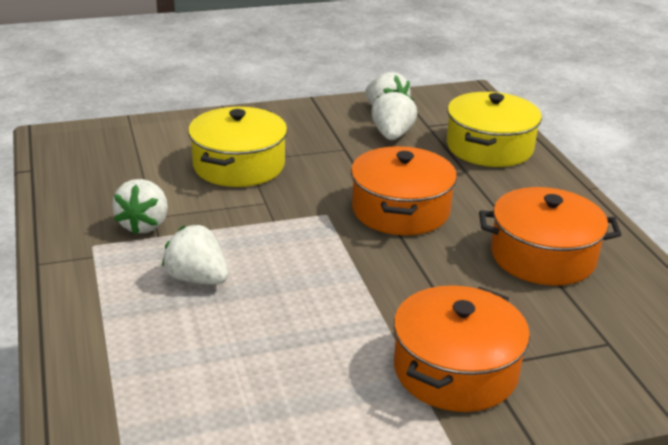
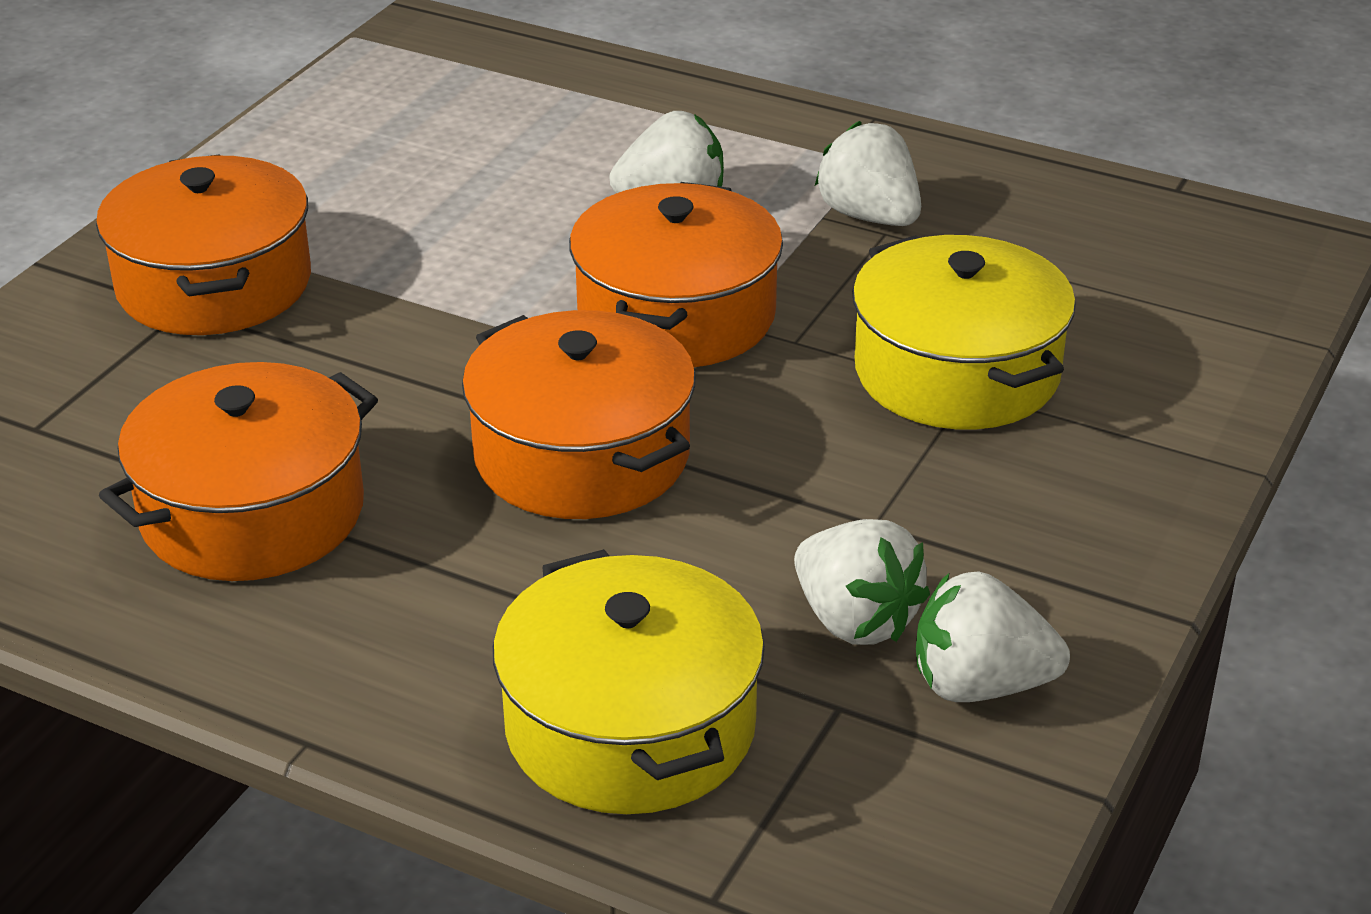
camera: 135 degrees right, 5 degrees up
(287, 234) = (676, 315): none -> orange pot

